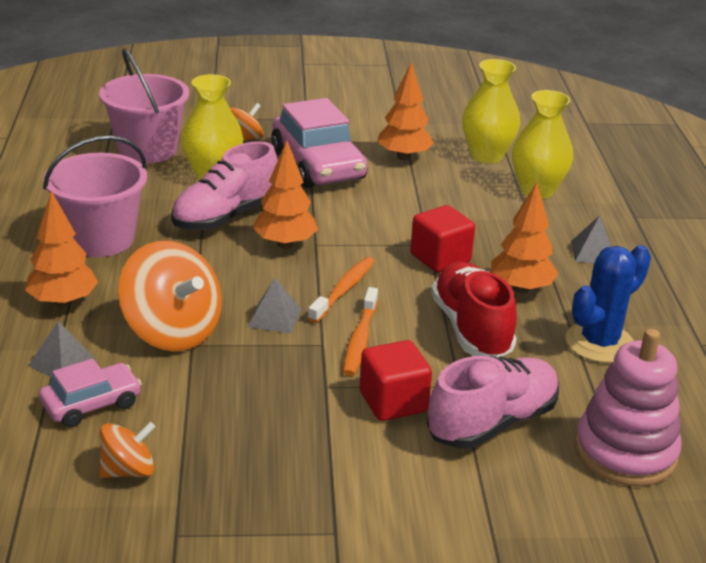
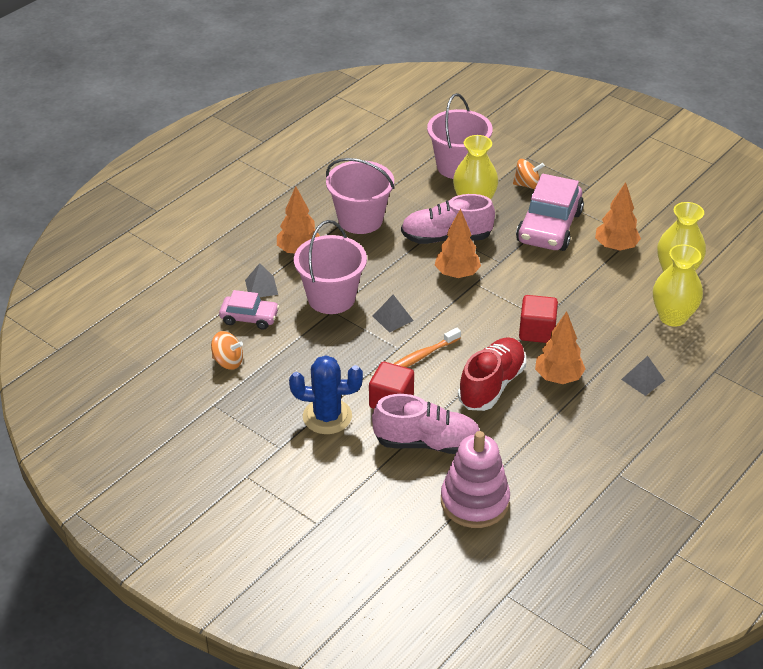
camera: 45 degrees right, 10 degrees up
(172, 332) = (331, 298): orange spinning top -> pink bucket
(344, 290) = (451, 322): orange toothbrush -> none
(599, 343) = (555, 437): blue cactus -> blue cactus (327, 416)

